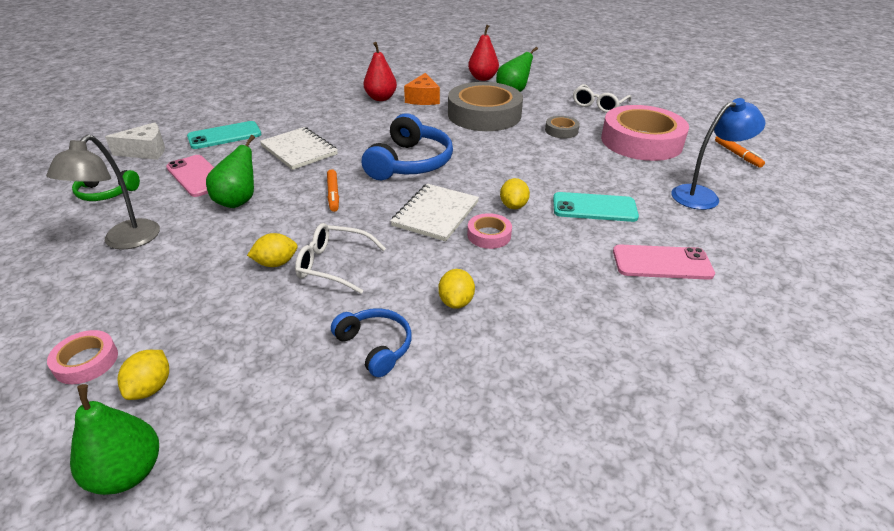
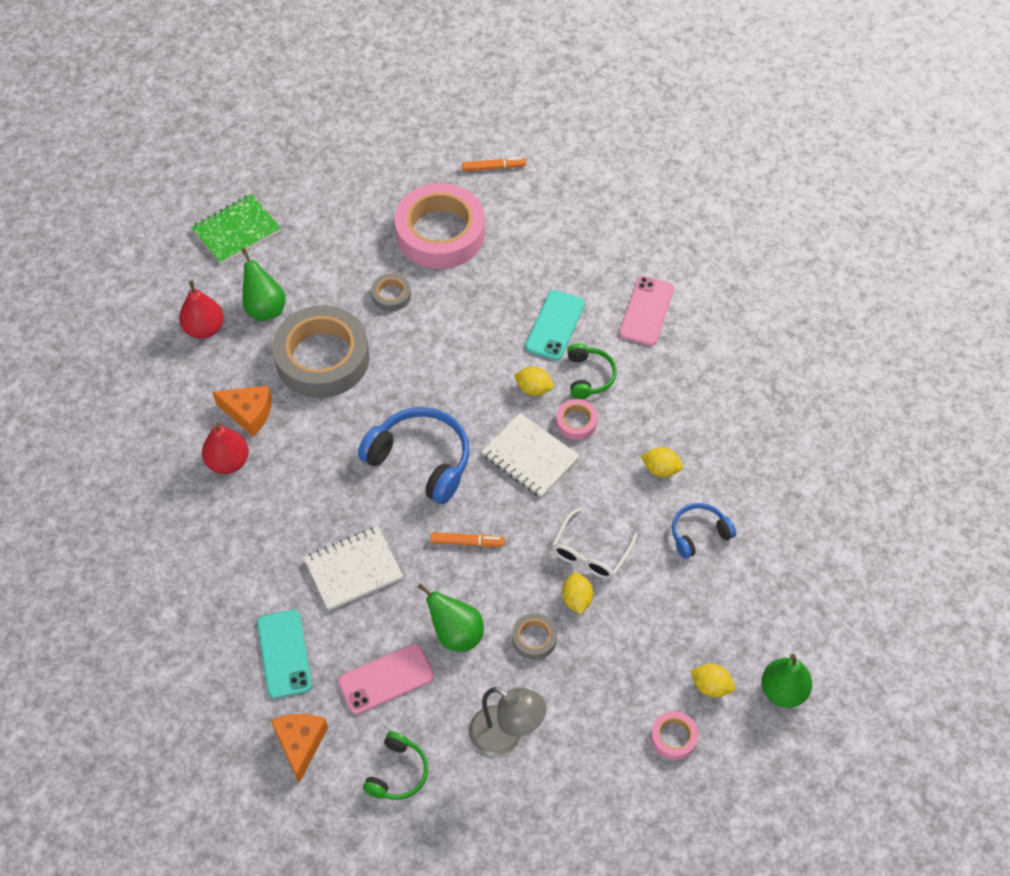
camera: 75 degrees left, 20 degrees up
(146, 151) = (300, 744): white cheese -> orange cheese
(231, 243) = (534, 638): none -> grey tape
(549, 236) = (589, 376): none -> green headphones
(568, 76) = (236, 231): none -> green notebook
(598, 105) = (337, 234): white glasses -> none
(703, 196) = (558, 233): blue lamp -> none

